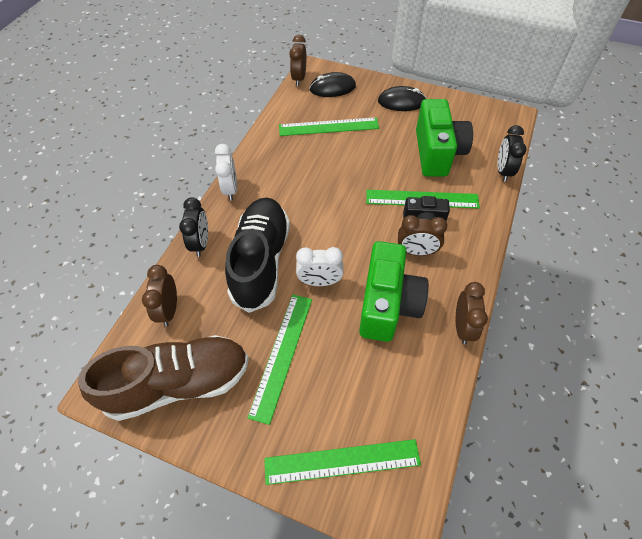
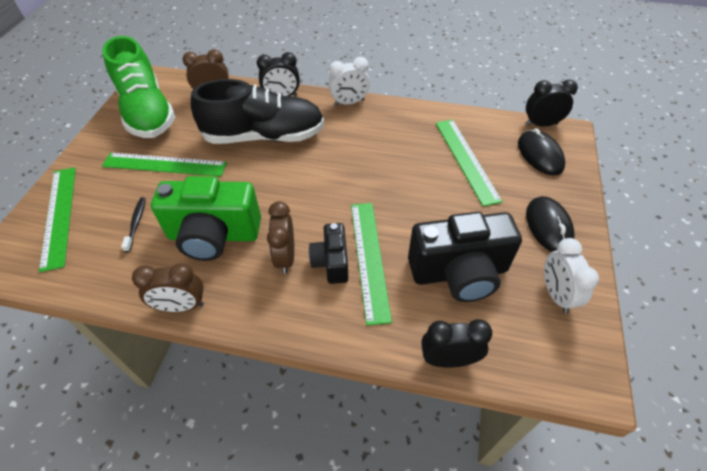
camera: 80 degrees right, 5 degrees down
(179, 383) = (147, 112): brown shoe -> green shoe
(299, 78) = (541, 124): brown clock -> black clock
(320, 282) = (242, 179): white clock -> white clock (556, 294)
(364, 375) = (136, 223): none -> black toothbrush
(437, 153) = (459, 273): green camera -> black camera

